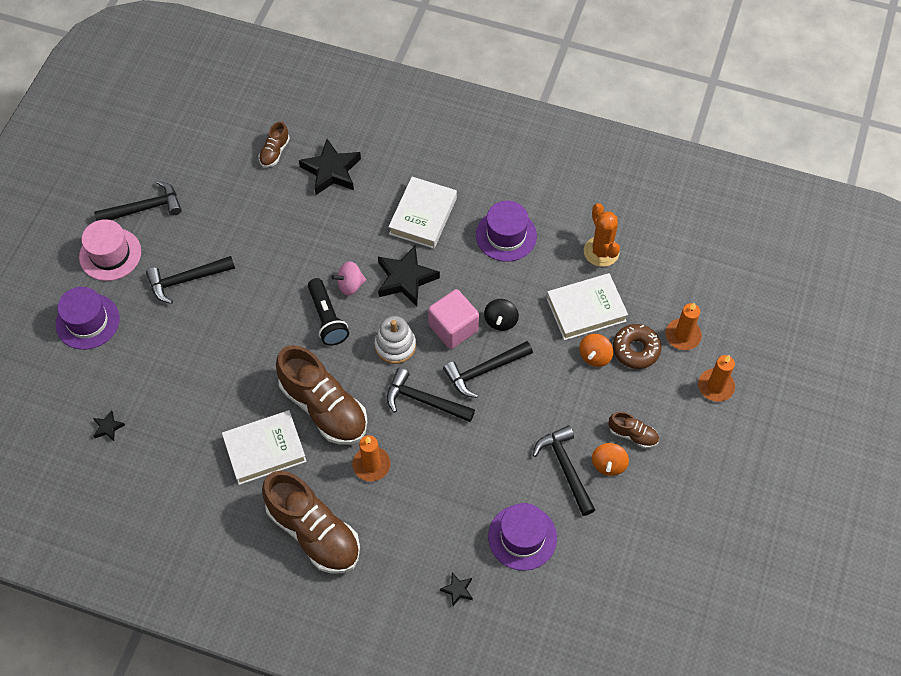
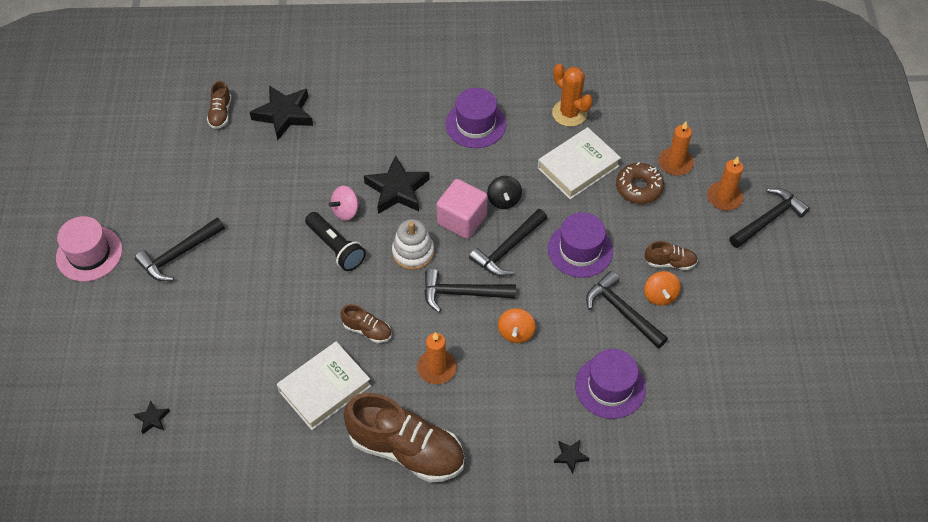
camera: 20 degrees left, 5 degrees down
(87, 321) = (90, 324): purple hat -> purple hat (580, 250)
(144, 208) = (108, 201): black hammer -> black hammer (768, 219)
(324, 407) = (367, 330): brown shoe -> brown shoe, size x0.46
(423, 216) = (390, 129): white book -> none
(595, 356) = (604, 205): orange spinning top -> orange spinning top (516, 333)

